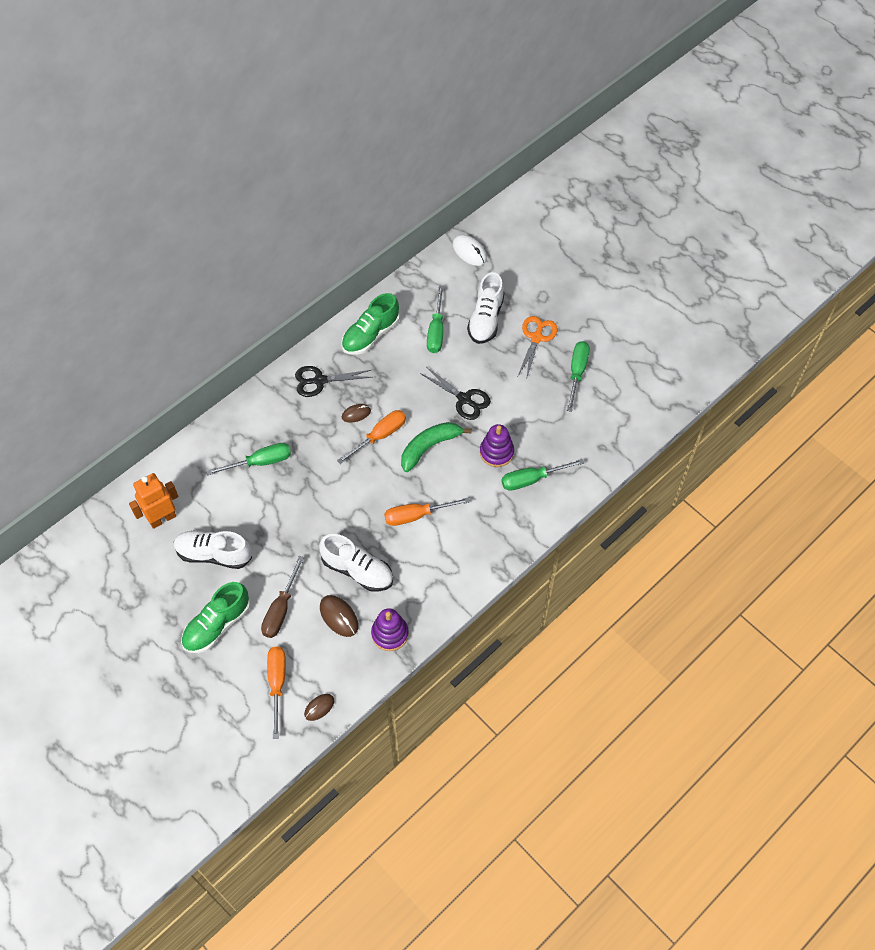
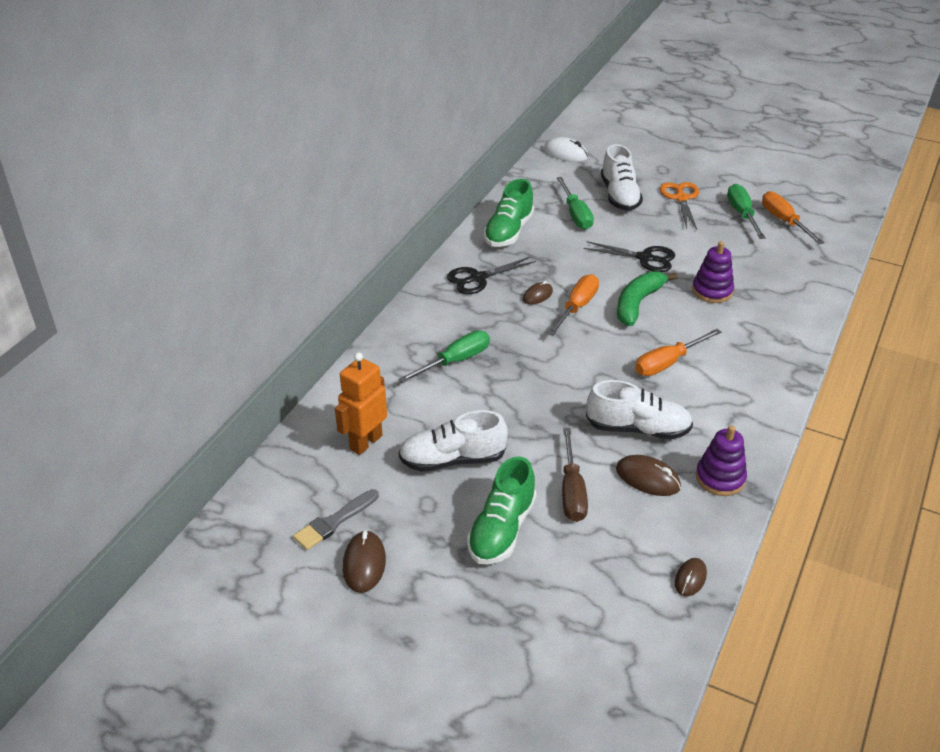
camera: 20 degrees left, 20 degrees down
(112, 580) = (334, 522): none -> grey brush
(116, 621) = (364, 564): none -> brown mouse
(277, 684) = (619, 569): orange screwdriver -> orange screwdriver (784, 221)
(532, 479) = (766, 303): green screwdriver -> none

